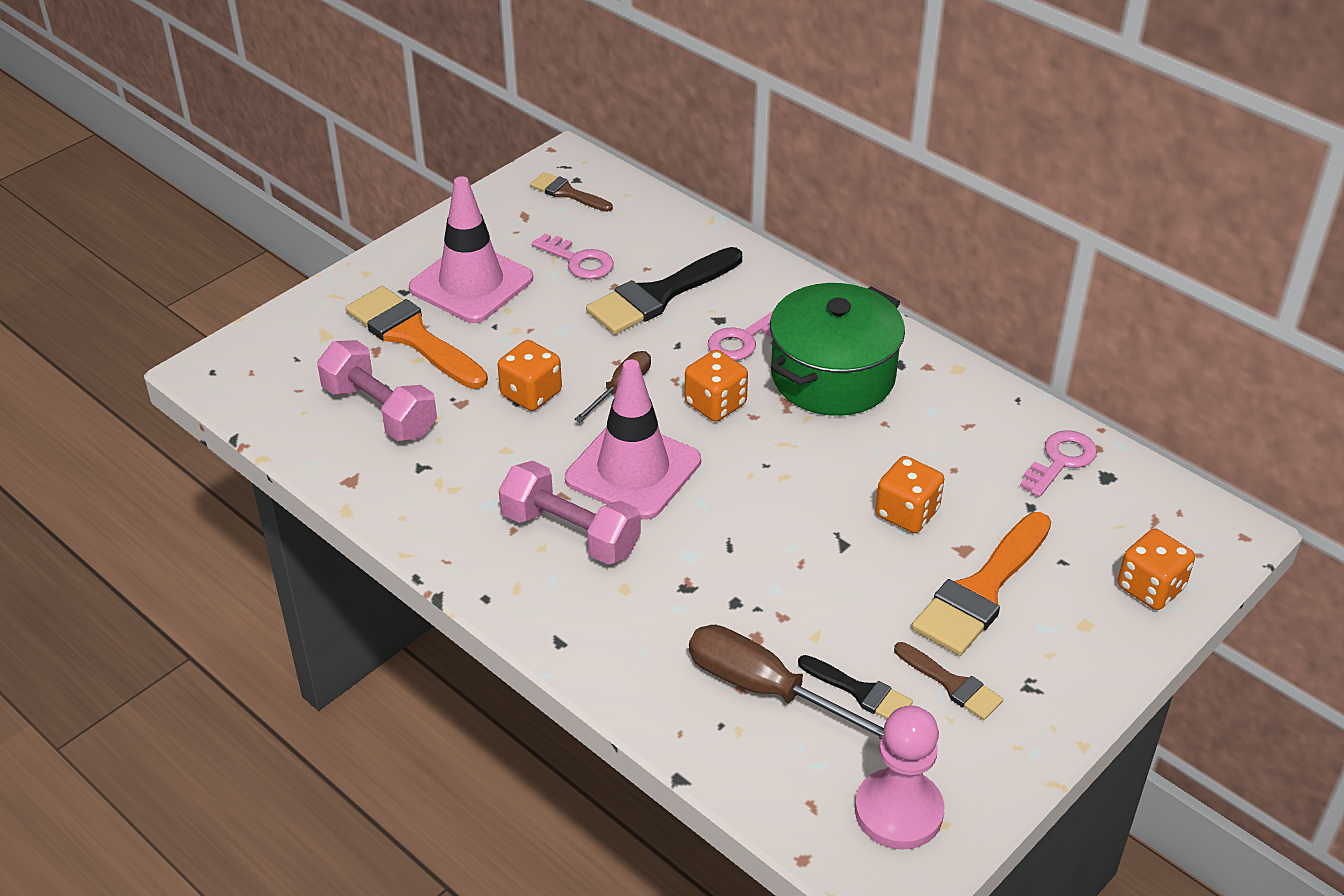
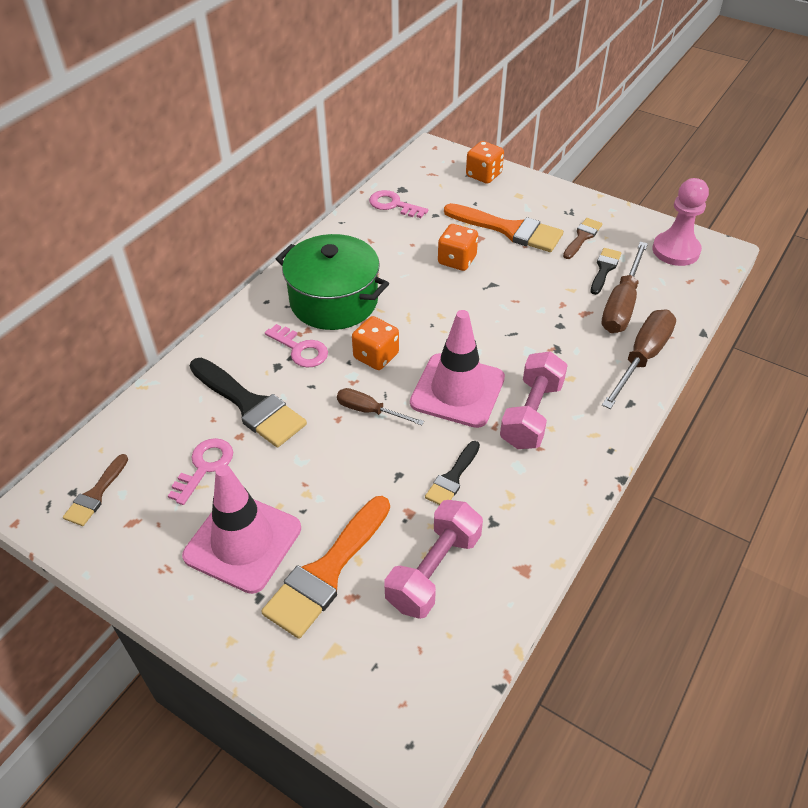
camera: 100 degrees left, 5 degrees up
(495, 444) = (452, 477): none -> black brush
(531, 393) = (387, 466): orange dice -> none
(642, 681) = (642, 358): none -> brown screwdriver

